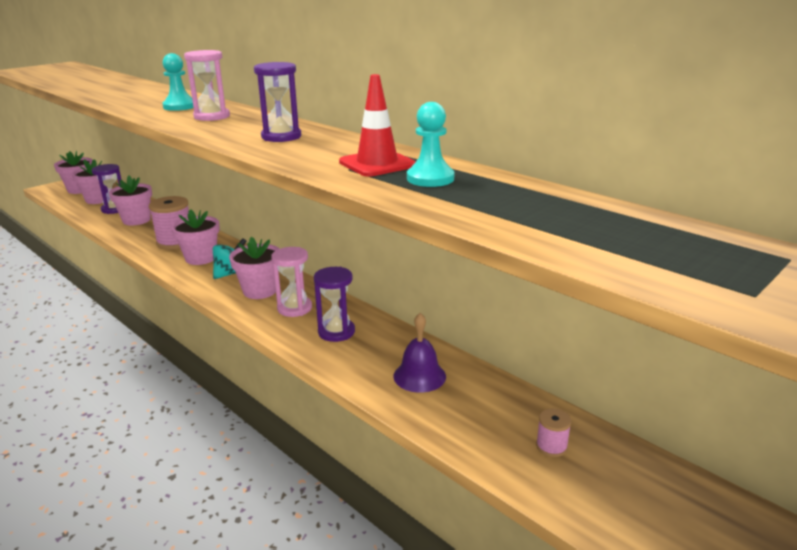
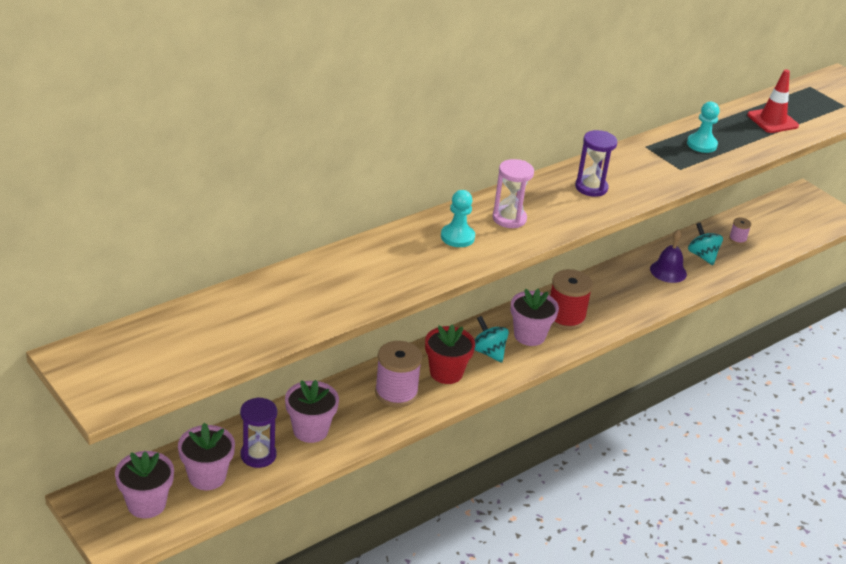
camera: 85 degrees left, 10 degrees up
(201, 258) = (446, 373): pink flower pot -> red flower pot
(294, 308) = (565, 318): pink hourglass -> red spool
(336, 332) = (607, 300): purple hourglass -> none
(377, 164) = (669, 157): red traffic cone -> red traffic cone (772, 120)
(477, 407) = (702, 256): none -> turquoise spinning top

